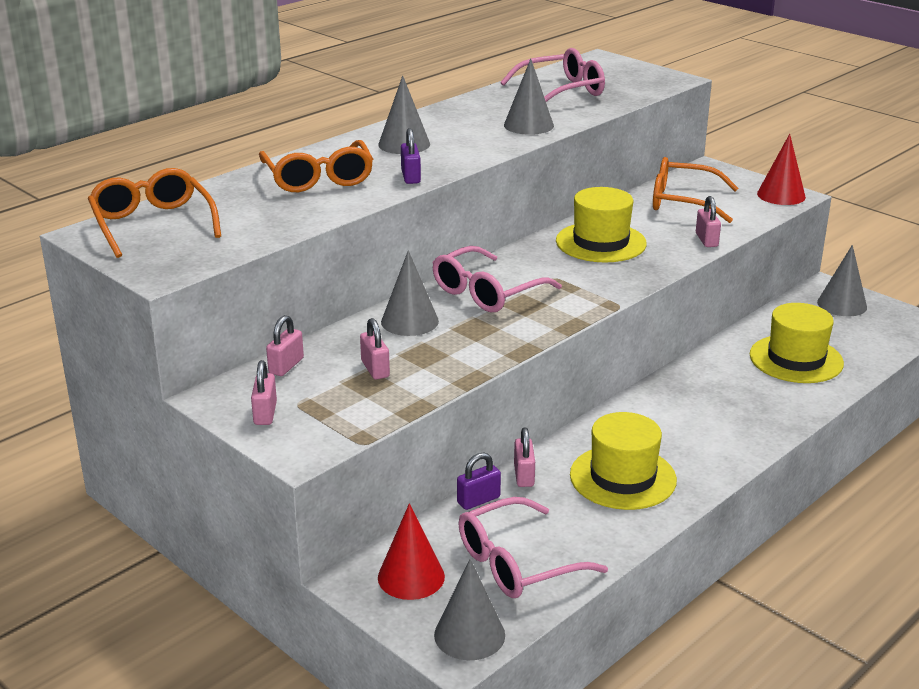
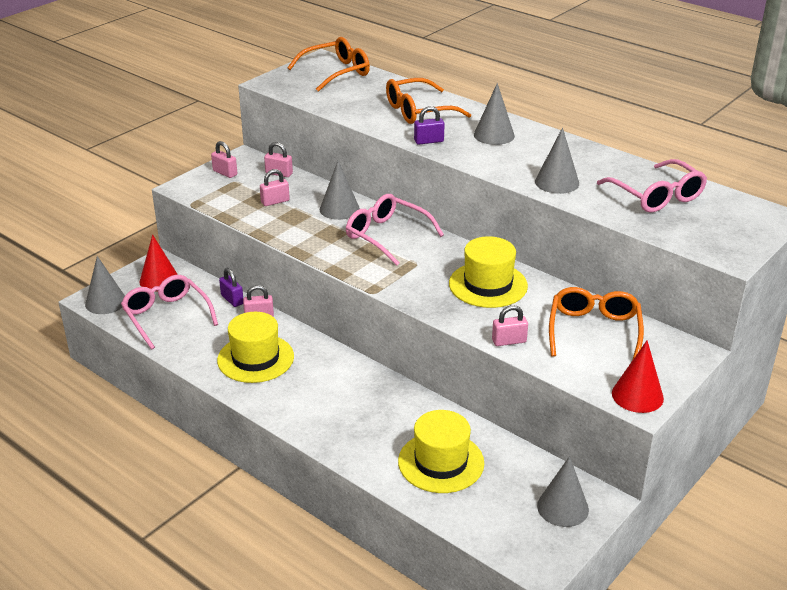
camera: 85 degrees right, 5 degrees up
(265, 413) = (225, 173): pink padlock -> pink padlock turned 45 degrees clockwise

